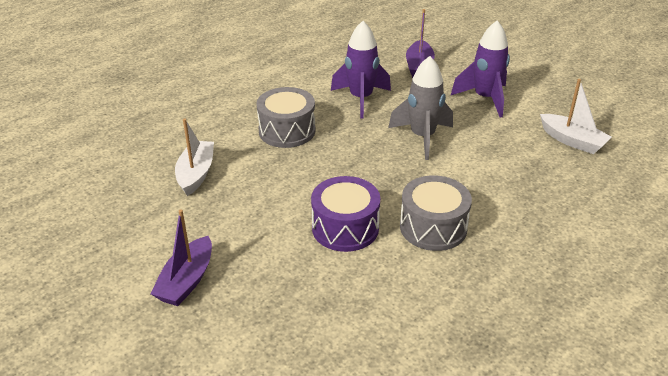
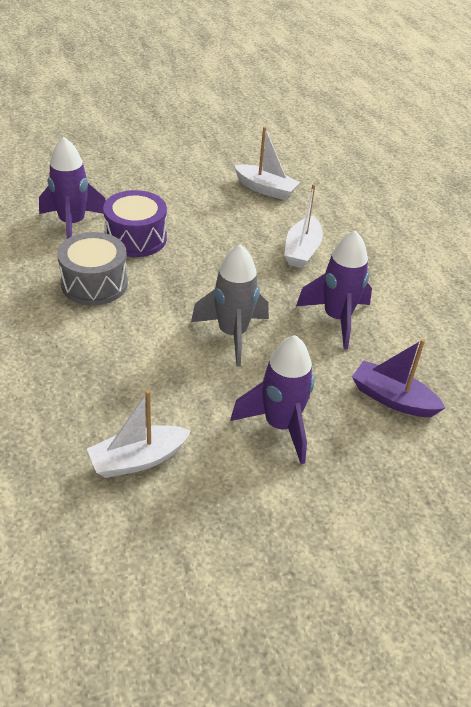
camera: 110 degrees right, 5 degrees up
(186, 281) = (142, 160): purple boat -> none
(287, 131) = (302, 251): grey drum -> white boat
(358, 282) = (72, 224): none -> purple rocket

